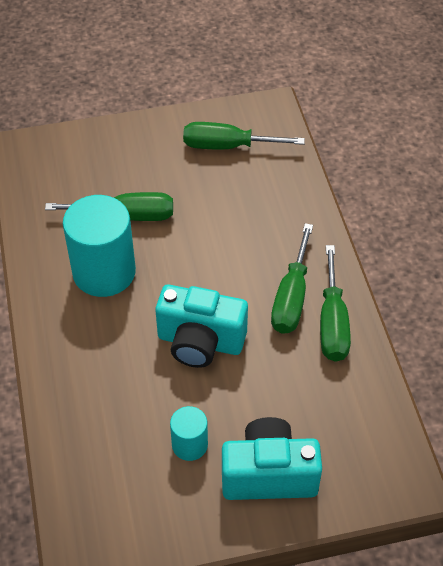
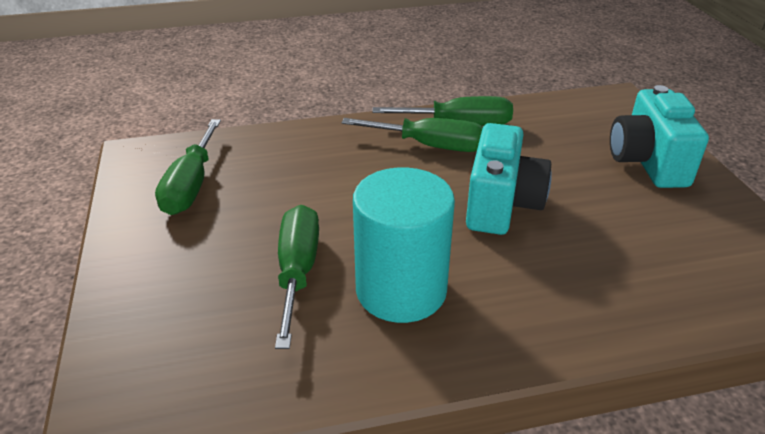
camera: 90 degrees left, 15 degrees down
(189, 445) = (638, 211): turquoise cylinder -> none

